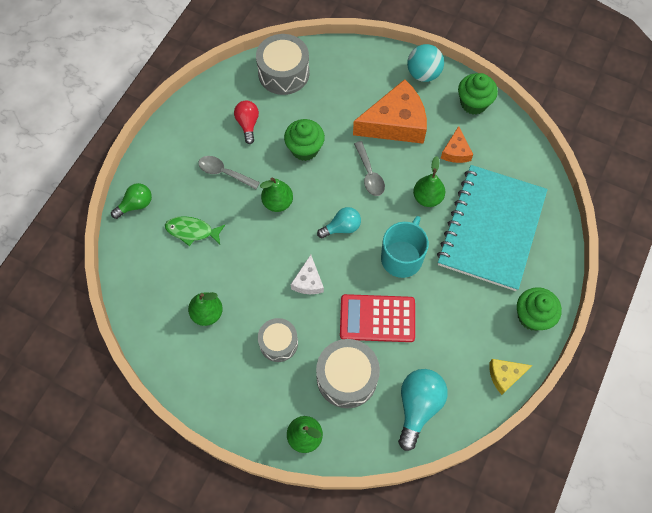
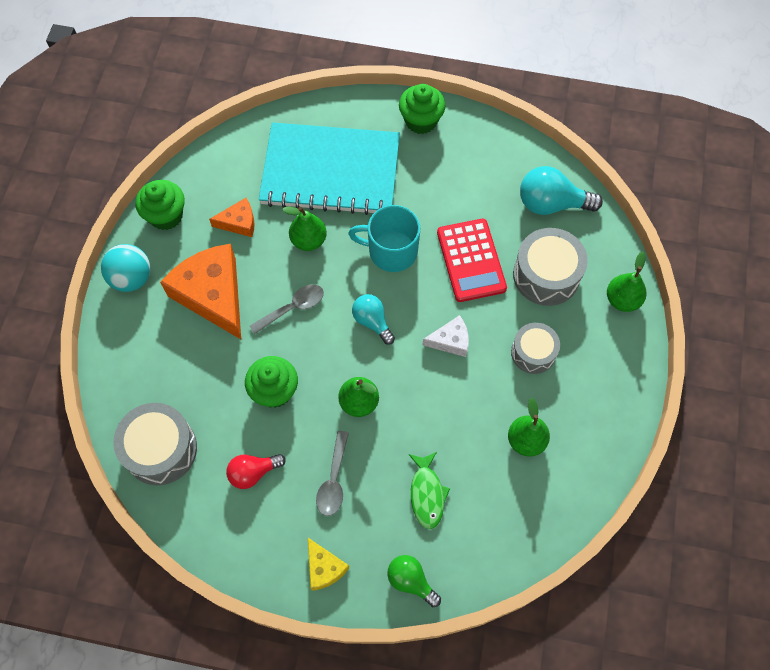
camera: 105 degrees left, 0 degrees up
(505, 375) = (491, 135): yellow cheese -> yellow cheese (324, 568)

